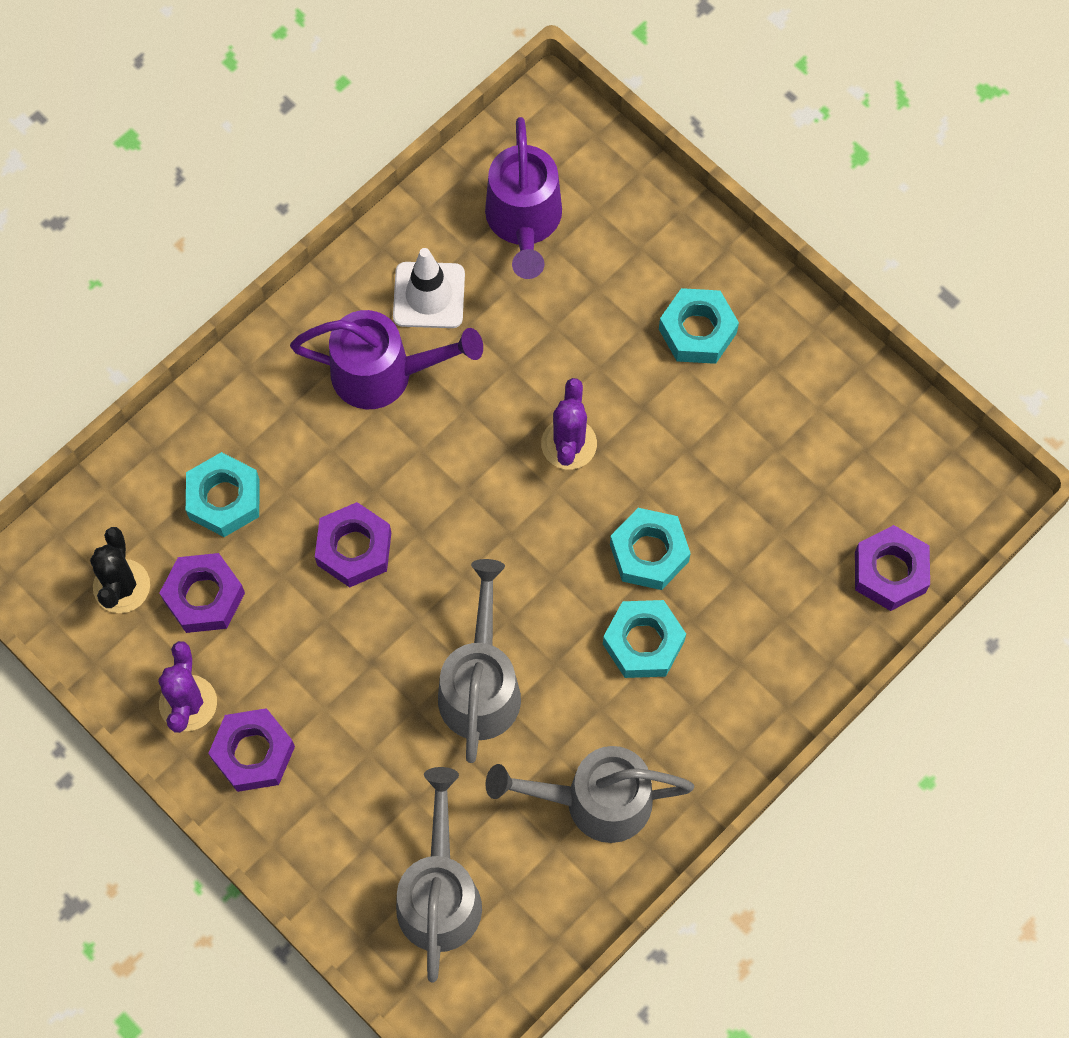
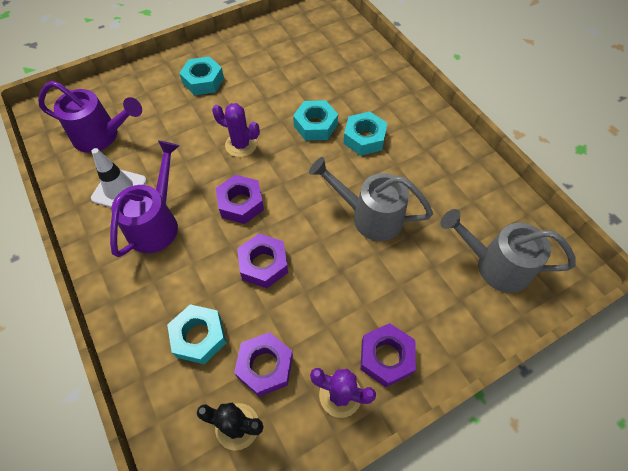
camera: 75 degrees left, 10 degrees down
(594, 801) = (448, 178): grey watering can -> none
(890, 572) = (354, 43): purple nut -> purple nut (241, 203)

